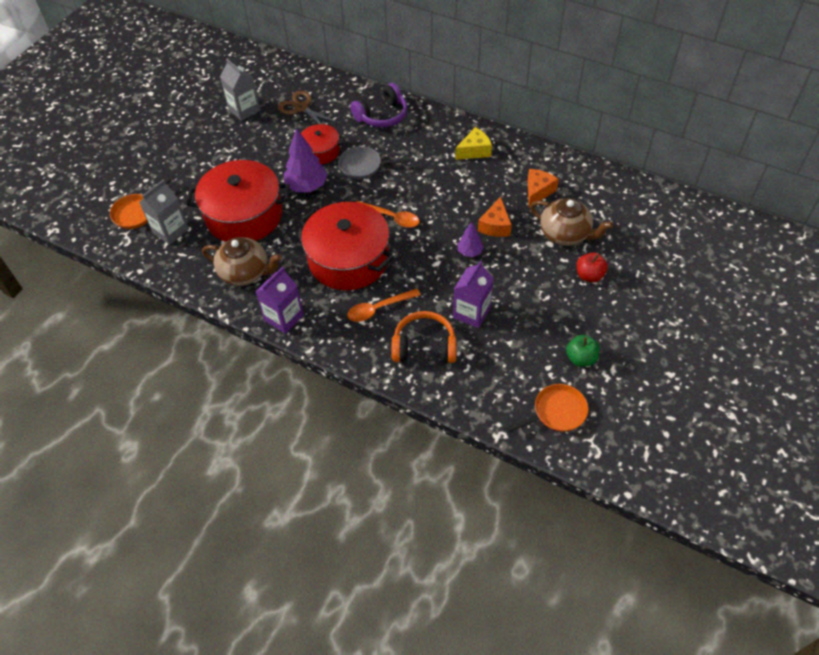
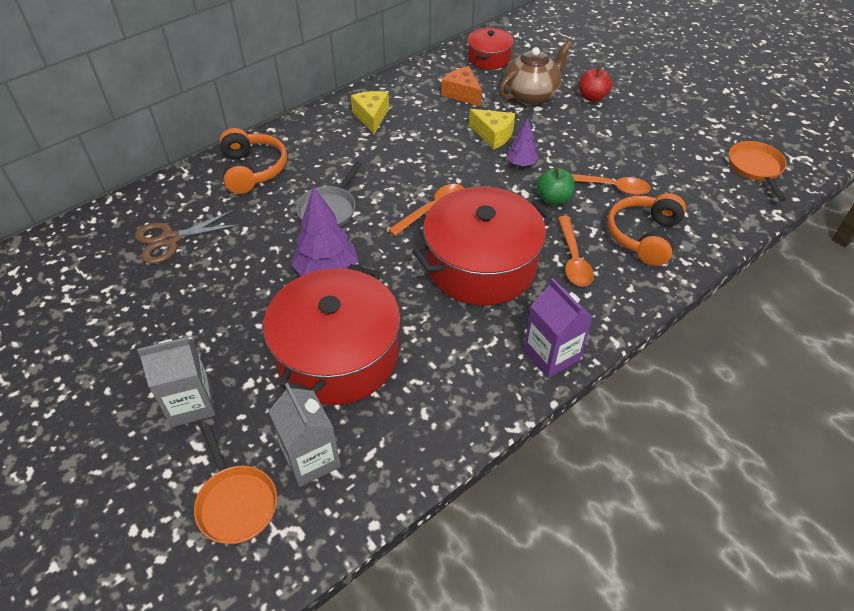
camera: 70 degrees left, 5 degrees down
(244, 110) = (116, 302): grey carton -> grey carton (191, 404)
(245, 273) = (450, 379): brown teapot -> none
(321, 151) = (271, 242): red pot -> red pot (489, 58)
(382, 115) = (252, 170): purple headphones -> orange headphones
(471, 313) = (609, 187): purple carton -> orange spoon
(495, 226) = (493, 135): orange cheese -> yellow cheese
(581, 358) = (694, 133): green apple -> green apple (553, 199)

